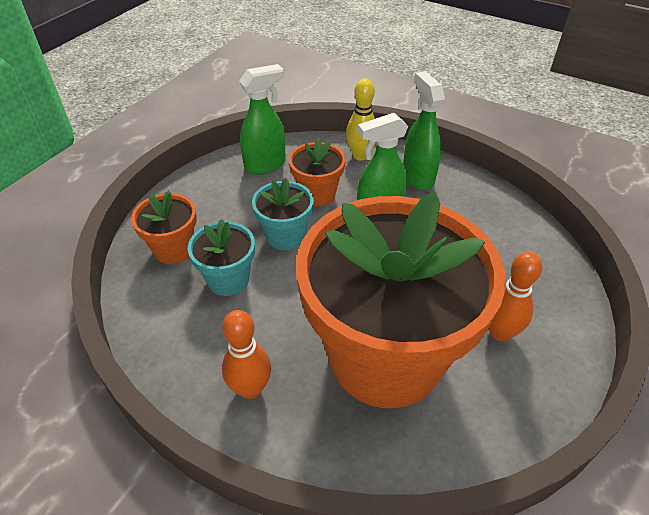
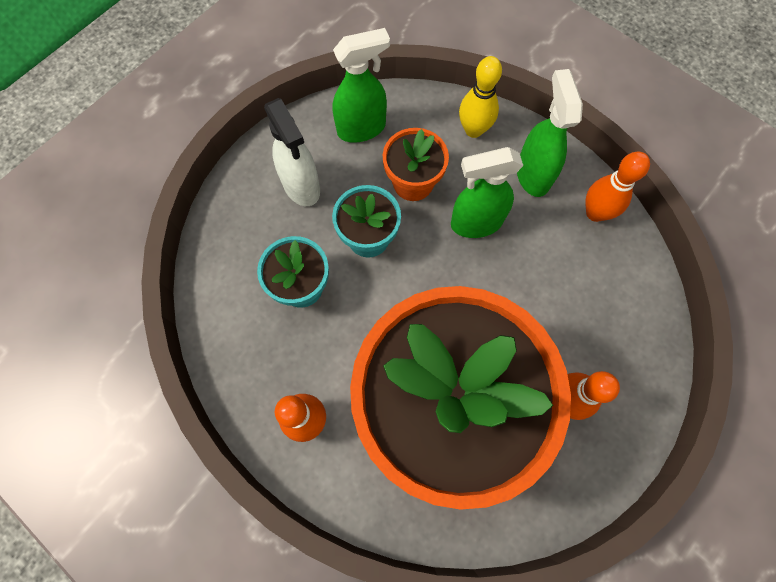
camera: 10 degrees right, 25 degrees up
(174, 249) = (250, 237): orange flower pot -> none
(218, 208) = (301, 186): none -> white spray bottle
(478, 195) = (595, 213): none -> orange bowling pin

